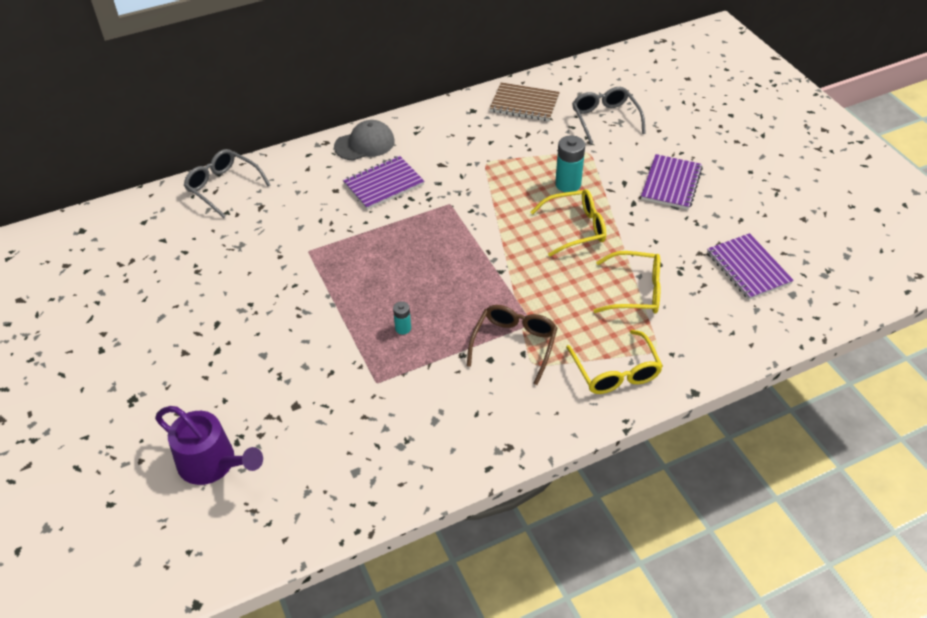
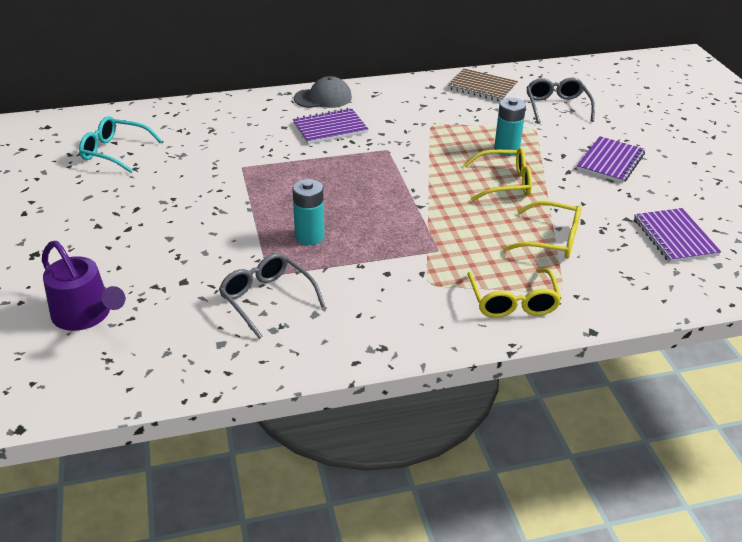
camera: 10 degrees right, 10 degrees down
(168, 253) = (114, 152): none -> turquoise glasses
(223, 187) = (183, 112): grey glasses -> grey glasses (266, 299)
(403, 328) = (309, 236): turquoise battery -> turquoise battery, size x1.83
(514, 344) = (415, 264): brown glasses -> none

